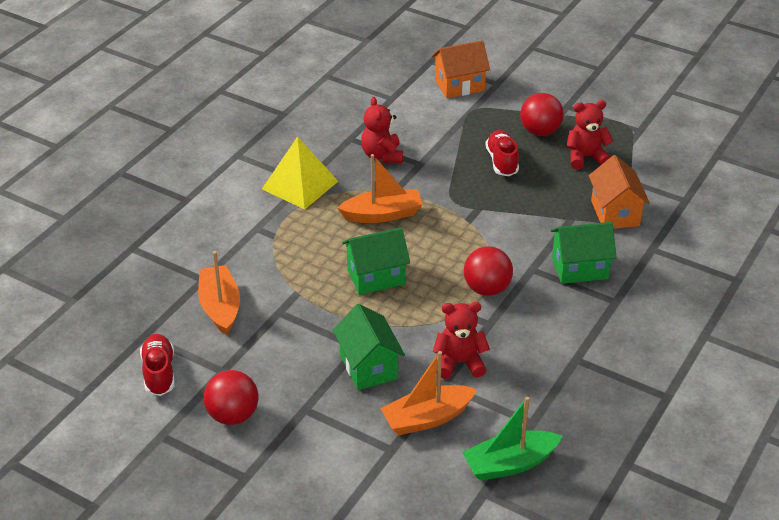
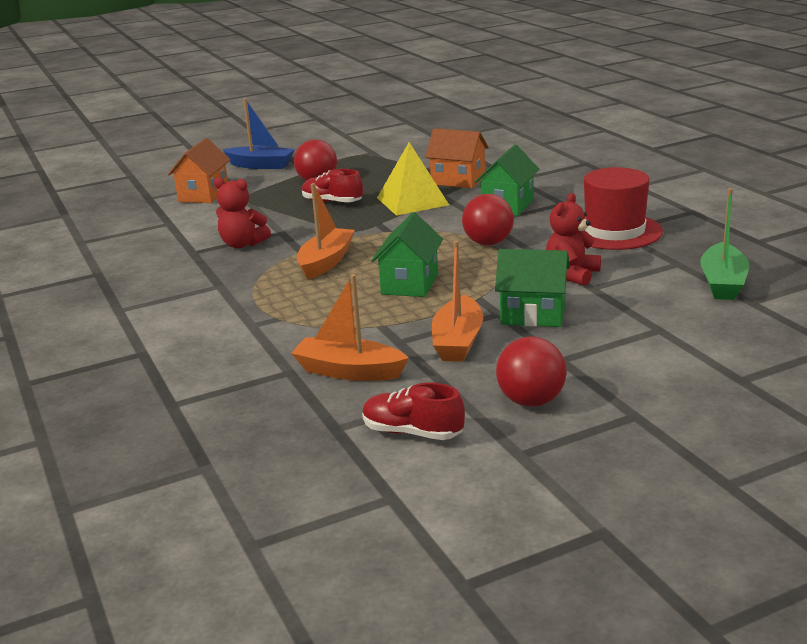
camera: 55 degrees left, 15 degrees down
(300, 185) = (221, 289): yellow pyramid -> yellow pyramid (412, 201)
(427, 418) = (632, 304): orange boat -> orange boat (458, 341)
(548, 82) = (261, 165): none -> blue boat
(573, 358) = (614, 231): none -> red hat
(585, 157) = (376, 174): red teddy bear -> none

